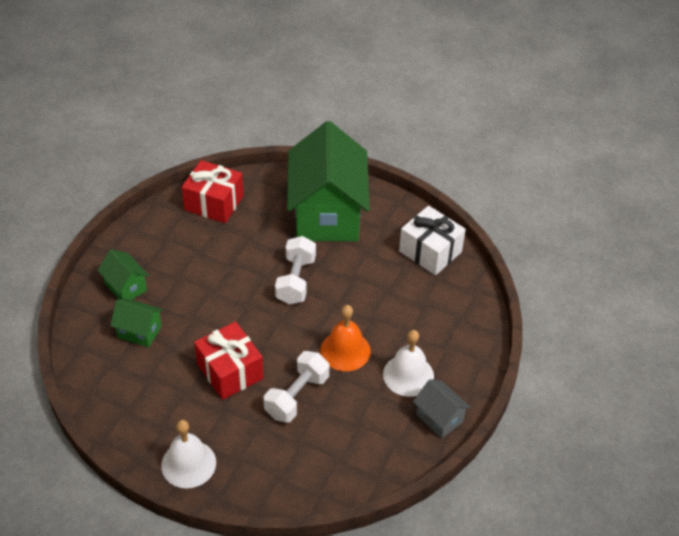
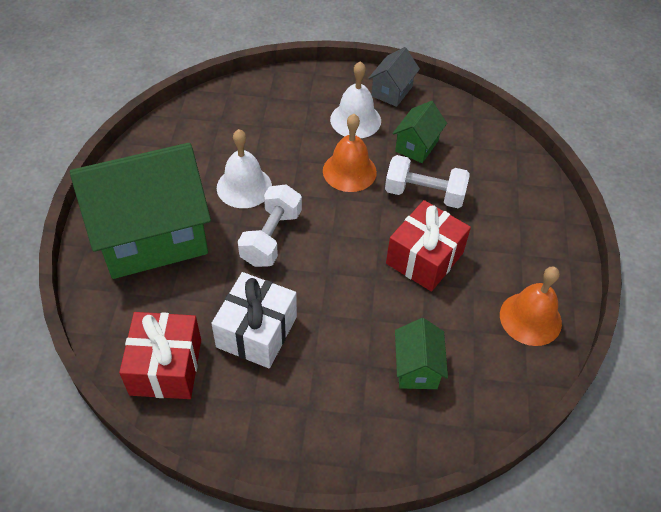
camera: 110 degrees left, 5 degrees up
(126, 287) = (356, 414): green house -> green house (416, 146)
(139, 420) = (530, 318): none -> orange bell
(188, 464) = (549, 256): white bell -> white bell (244, 187)
(295, 280) = (271, 237): white dumbbell -> white dumbbell turned 60 degrees counterclockwise
(430, 251) = (184, 134): white gift -> white gift (257, 332)

